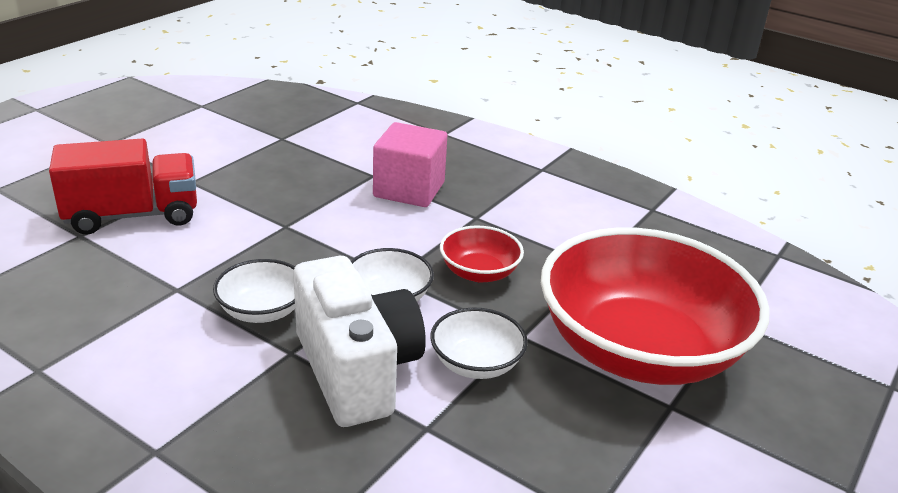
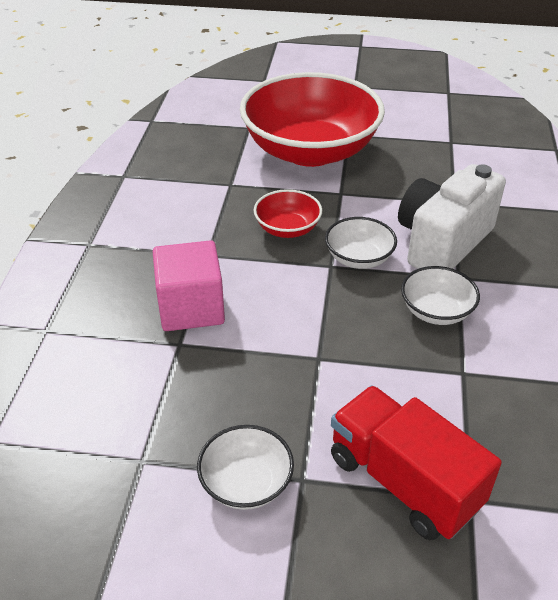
camera: 115 degrees left, 10 degrees up
(476, 363) = (385, 201): white bowl -> white bowl (246, 483)

